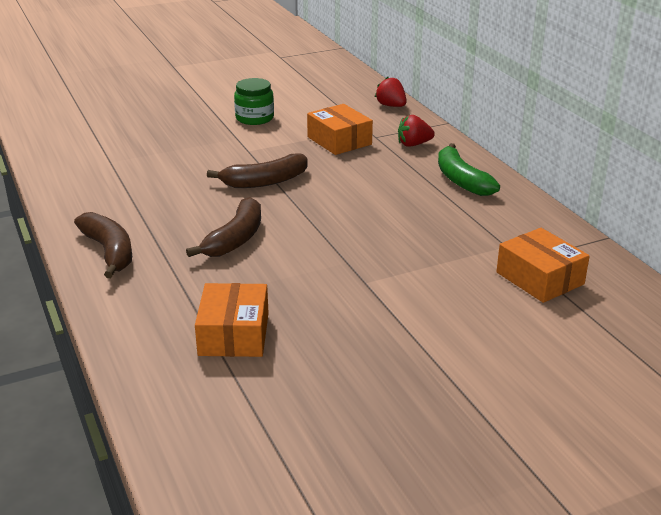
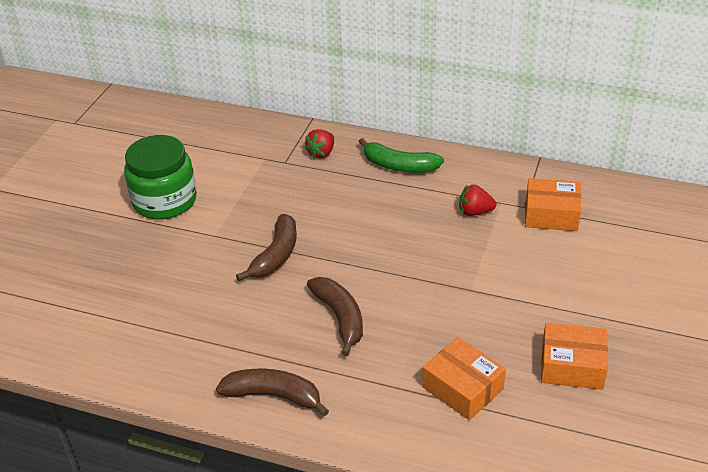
camera: 45 degrees left, 10 degrees up
(254, 118) = (165, 201): green jar -> green jar, size x1.64
(339, 141) = (265, 182): orange box -> orange box (572, 366)
(391, 106) = (248, 125): red strawberry -> red strawberry (475, 212)

